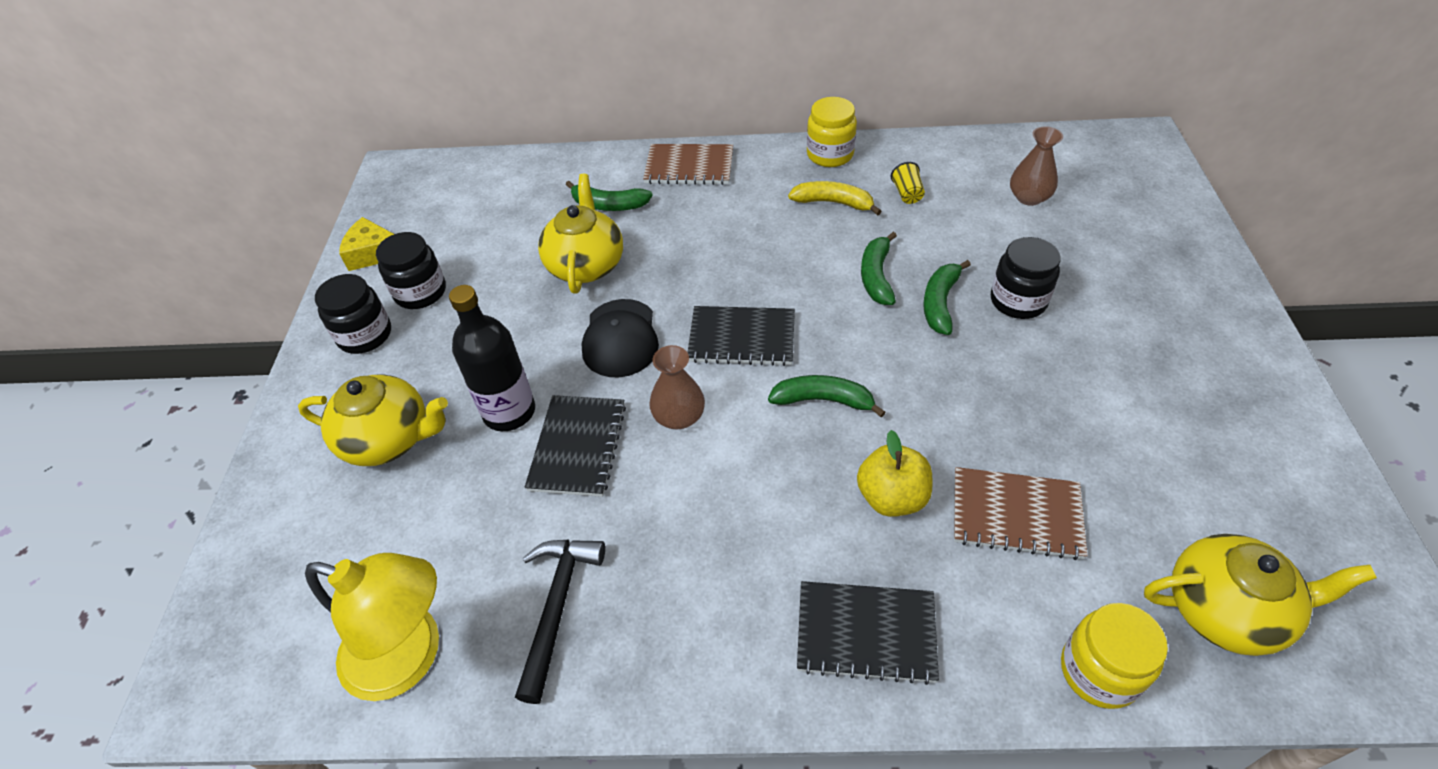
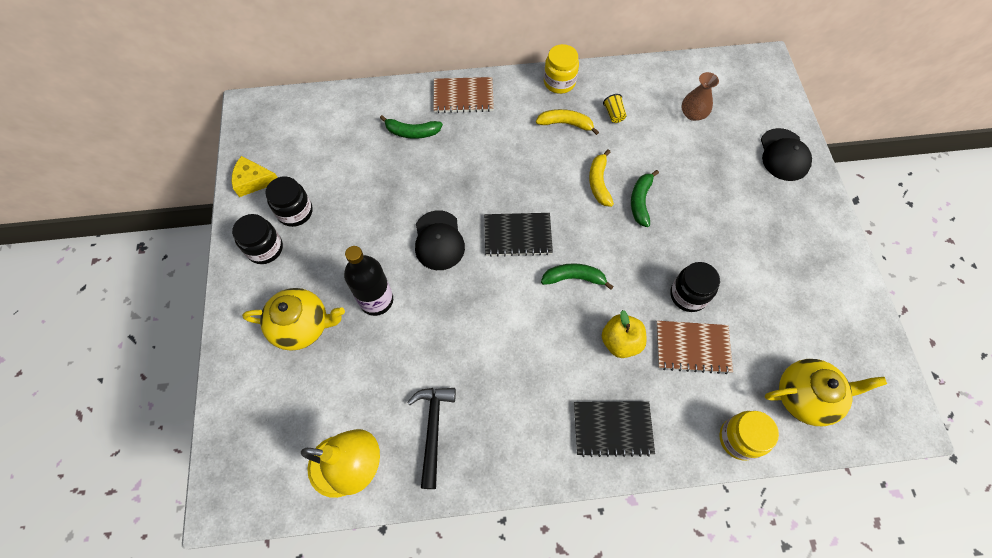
camera: 10 degrees left, 15 degrees up
(578, 447) = (425, 322): black notebook -> none
(586, 265) = (405, 183): yellow teapot -> none
(679, 416) = (485, 296): brown vase -> none
(876, 276) = (599, 183): green banana -> yellow banana
(1018, 301) = (688, 197): black jar -> black jar (688, 295)
(1175, 253) = (784, 155): none -> black cap

